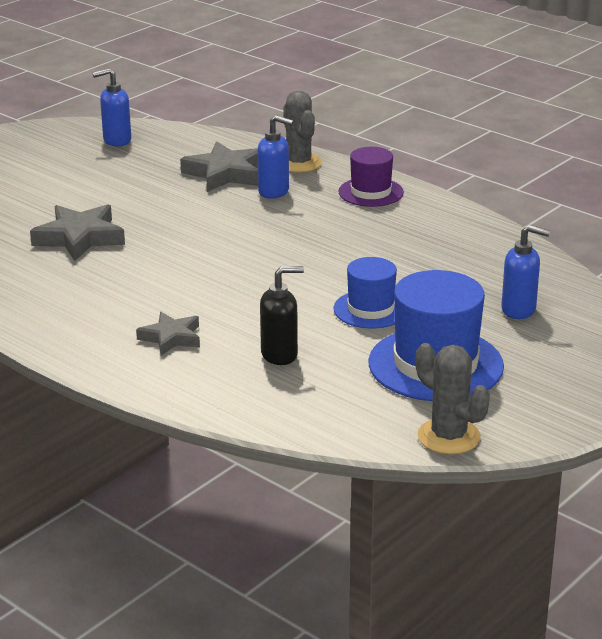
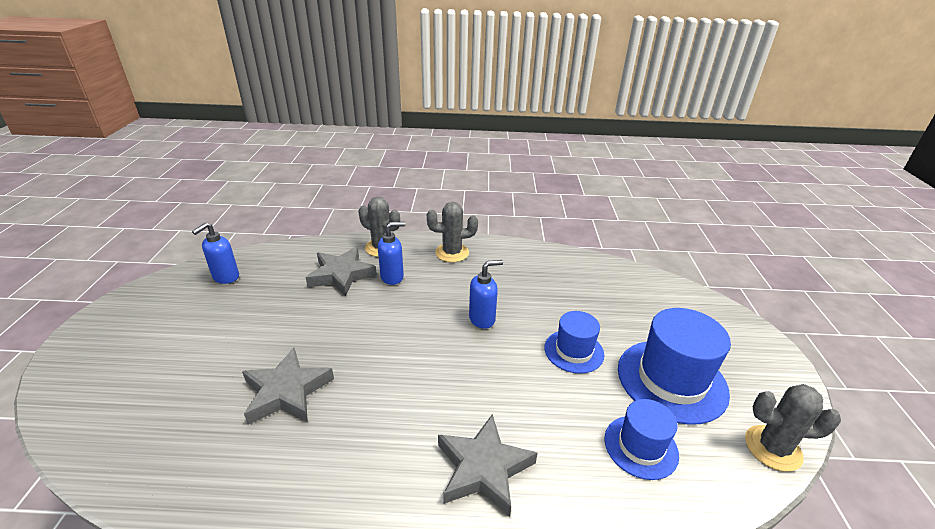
camera: 40 degrees left, 5 degrees up
(171, 338) = (483, 468): grey star -> grey star, size x1.58
(280, 355) = (578, 434): black soap dispenser -> none
(322, 383) = (640, 446): none -> blue hat
(371, 192) = (452, 253): purple hat -> grey cactus
(519, 310) = (644, 306): blue soap dispenser -> blue soap dispenser (482, 319)

